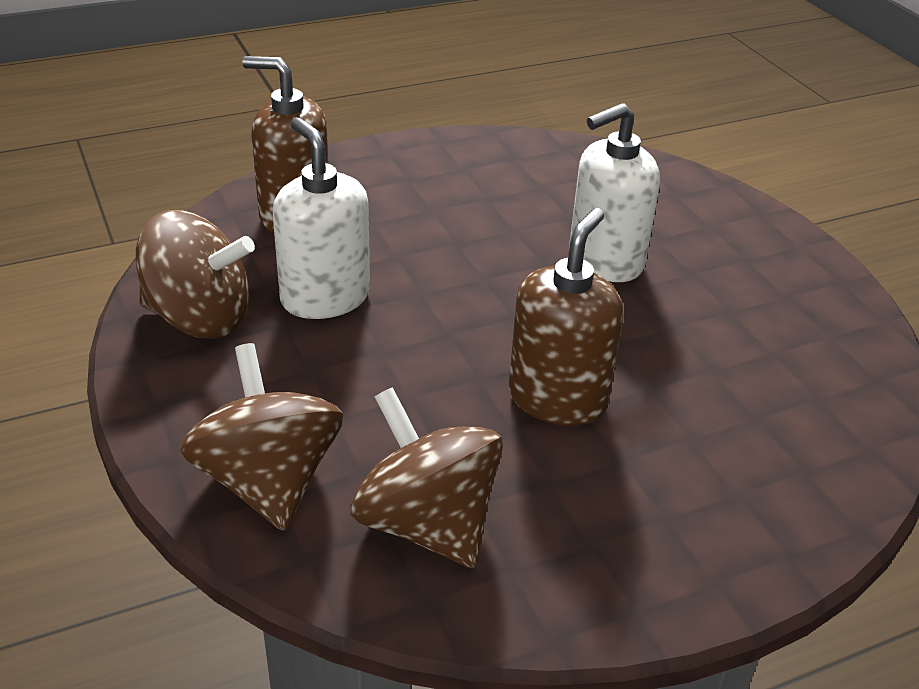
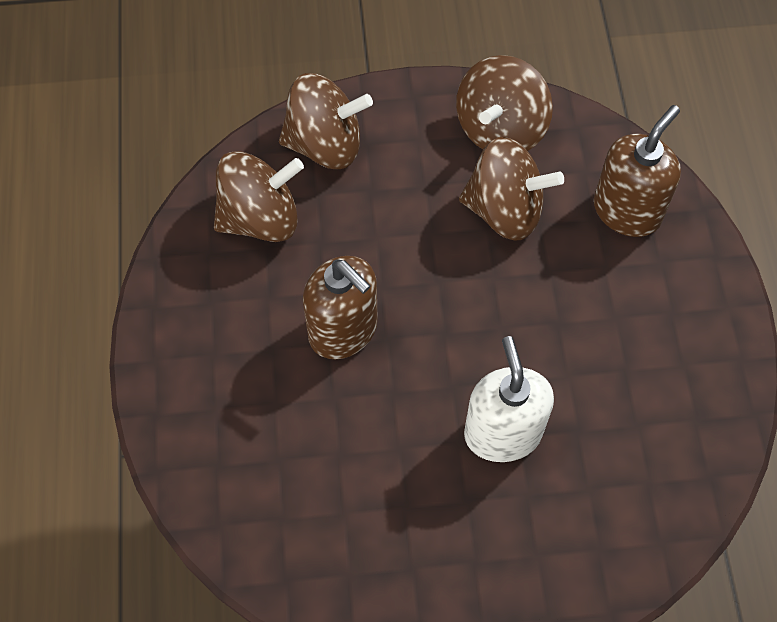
camera: 110 degrees right, 25 degrees up
(325, 297) = (505, 210): white soap dispenser -> brown spinning top

